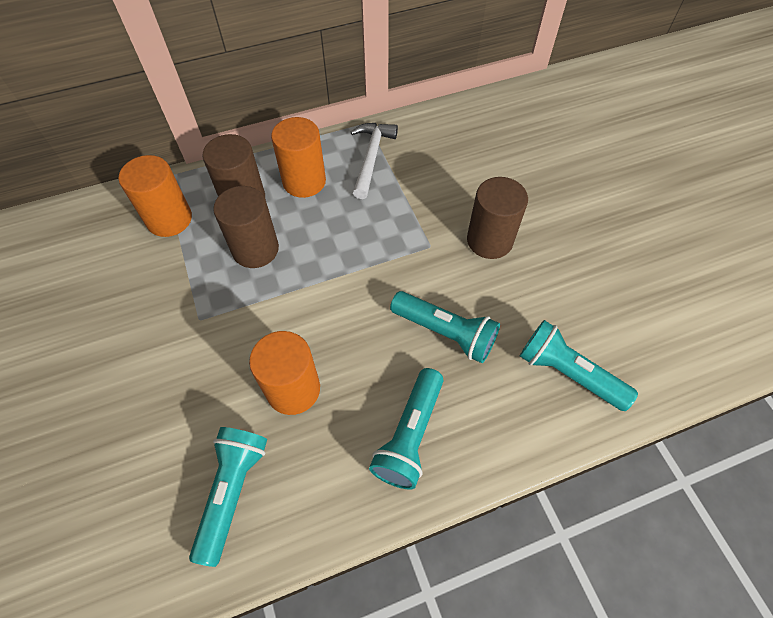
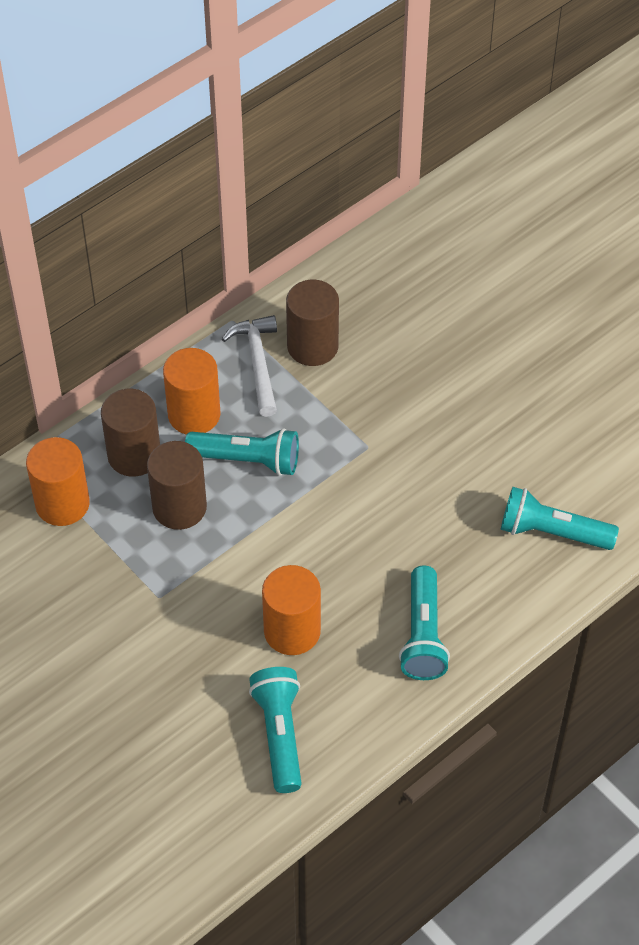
camera: 20 degrees left, 5 degrees down
(445, 332) = (419, 531): turquoise flashlight -> turquoise flashlight (247, 460)
(489, 240) = (429, 421): brown cylinder -> brown cylinder (312, 346)

